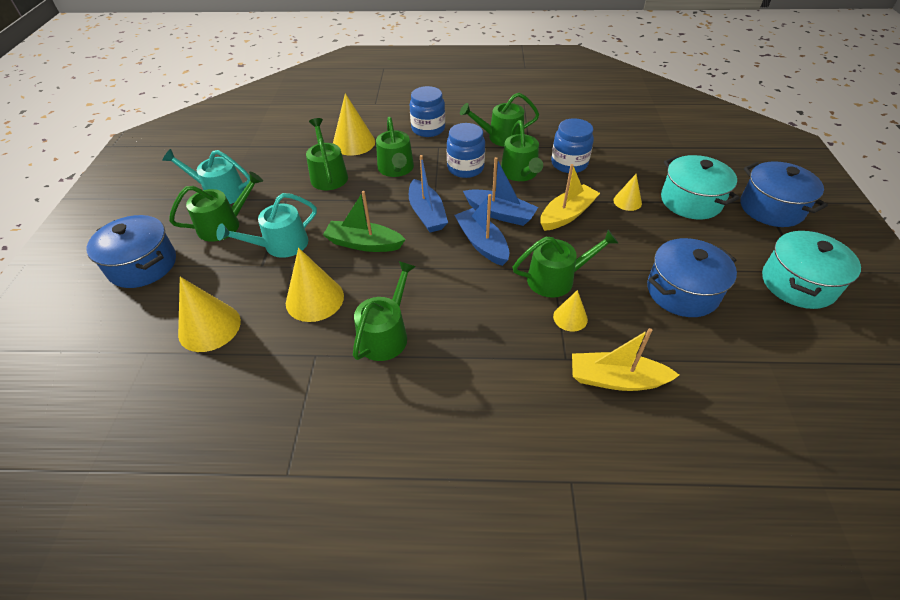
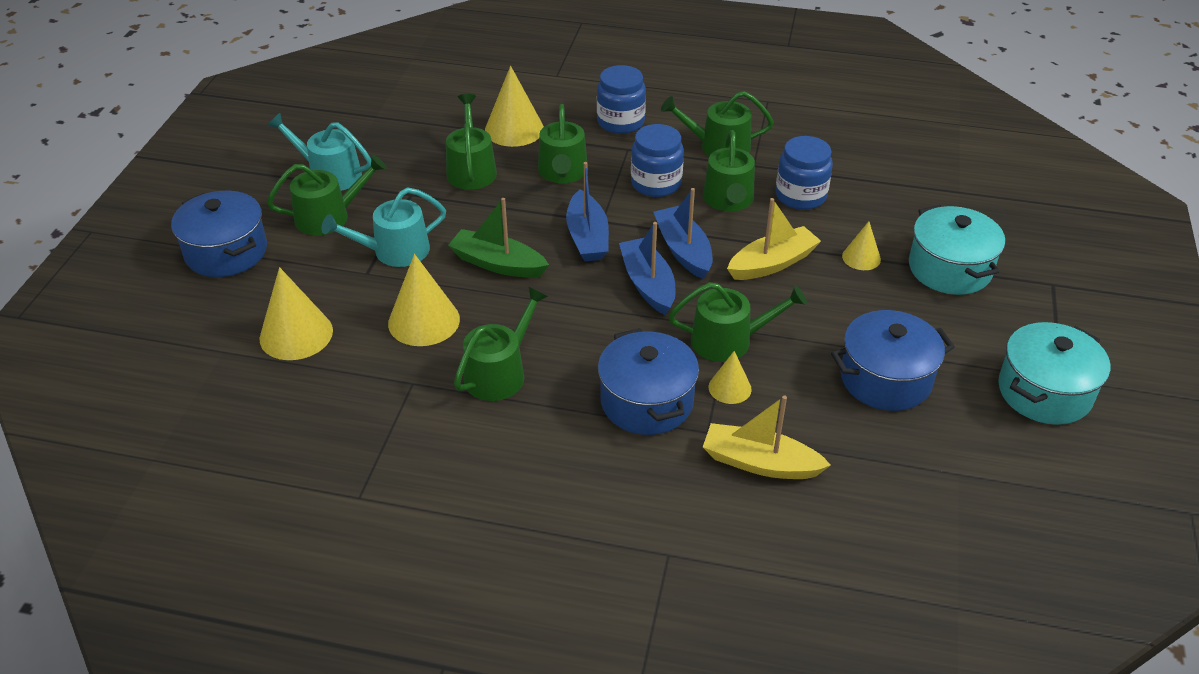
camera: 10 degrees right, 5 degrees down
(500, 214) = (683, 250): blue boat -> blue boat turned 150 degrees counterclockwise
(771, 208) = (1058, 293): blue pot -> blue pot (646, 402)

